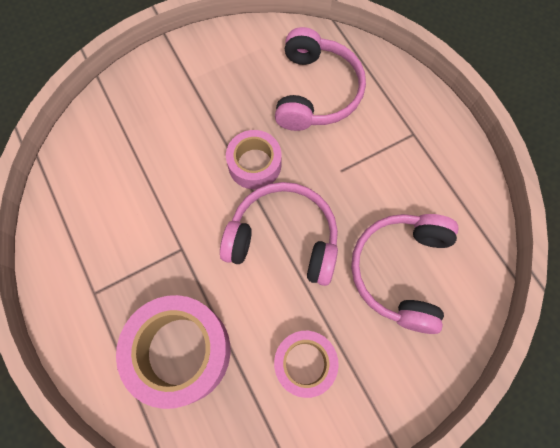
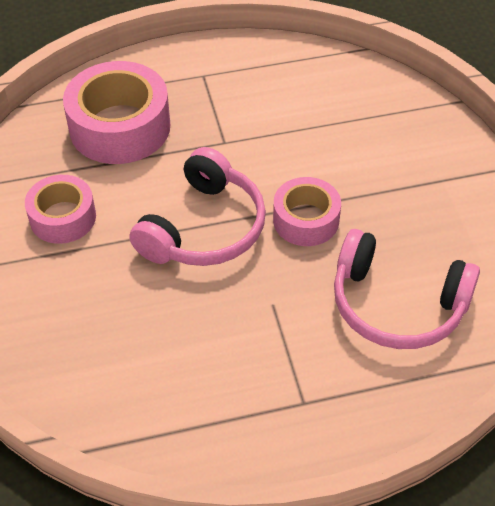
camera: 105 degrees right, 20 degrees down
(400, 271) = (121, 330): pink headphones -> none

